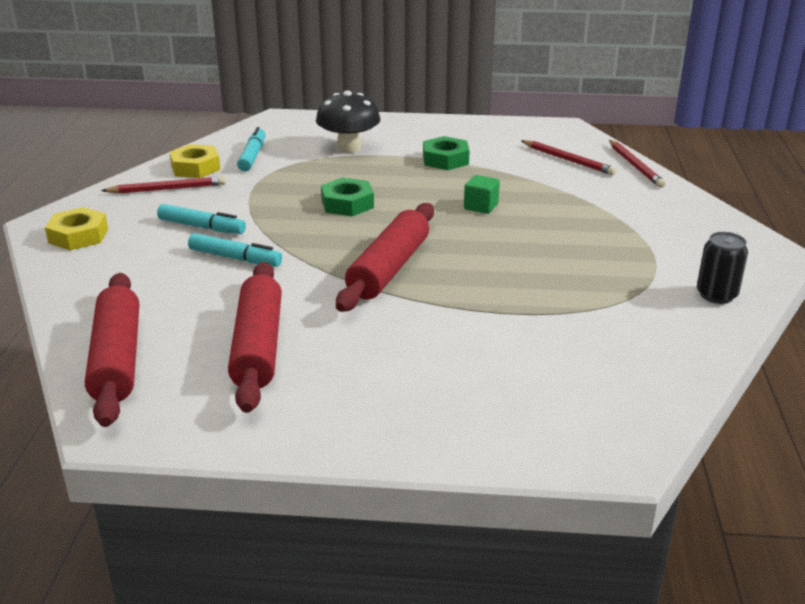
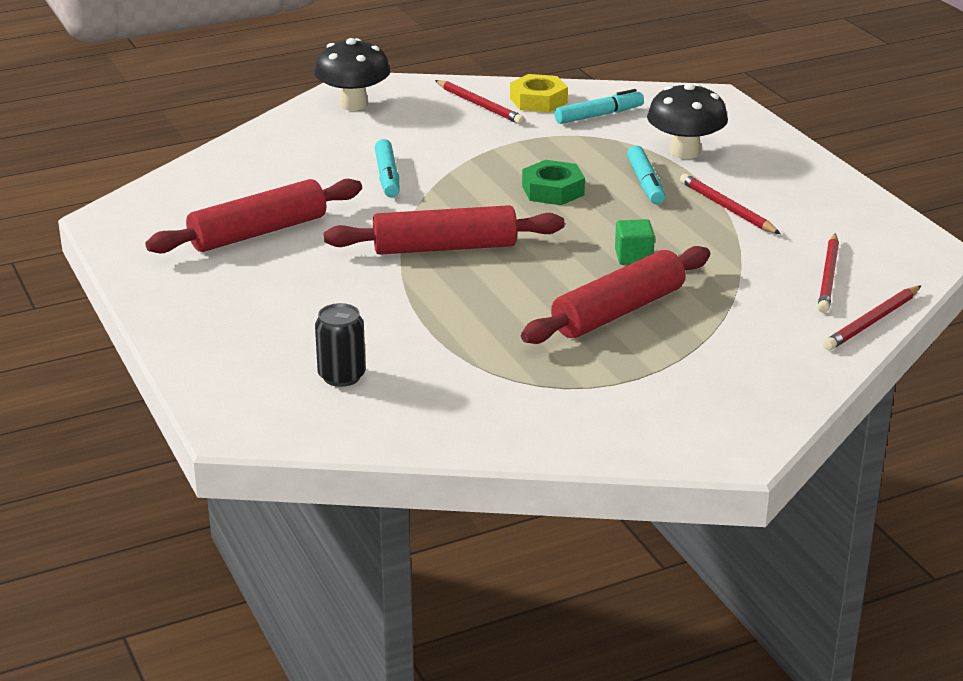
camera: 60 degrees right, 0 degrees up
(78, 236) = (353, 104): yellow nut -> black mushroom
(117, 359) = (191, 187): red rolling pin -> red rolling pin (618, 311)
(202, 227) = (426, 144): turquoise marker -> turquoise marker (645, 183)
(445, 159) = (727, 208): green nut -> red pencil
(716, 295) = (583, 431): black can -> black can (342, 376)

